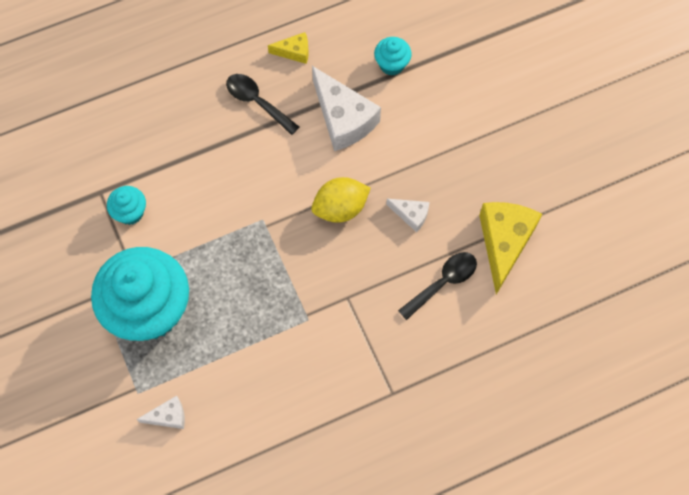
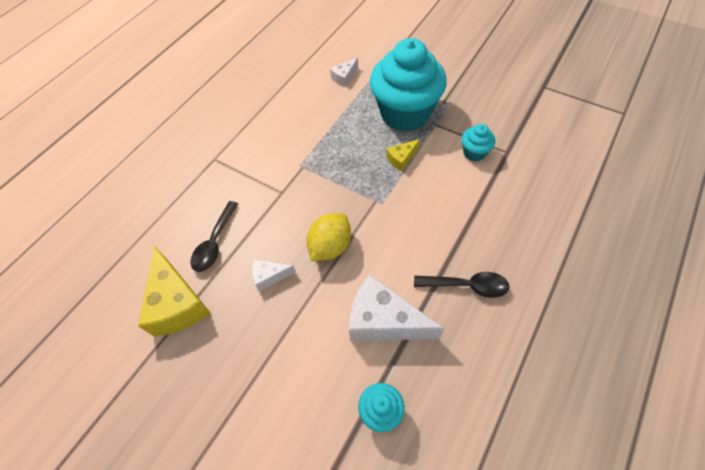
camera: 150 degrees right, 10 degrees down
(294, 52) = (480, 356): yellow cheese -> yellow cheese (401, 159)

